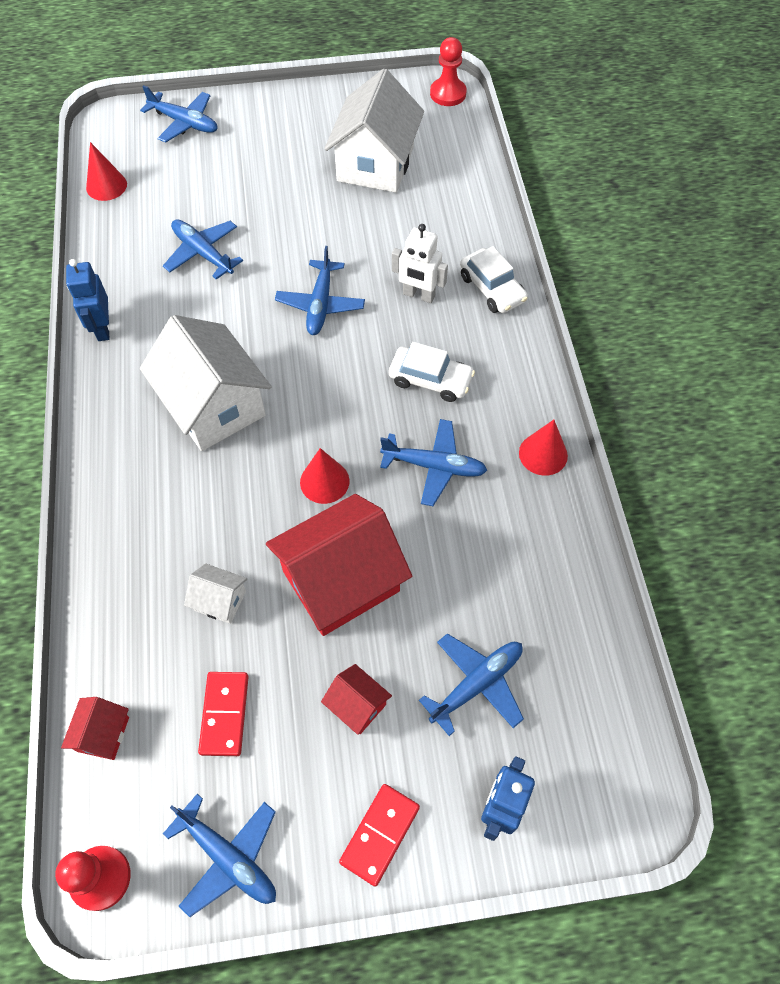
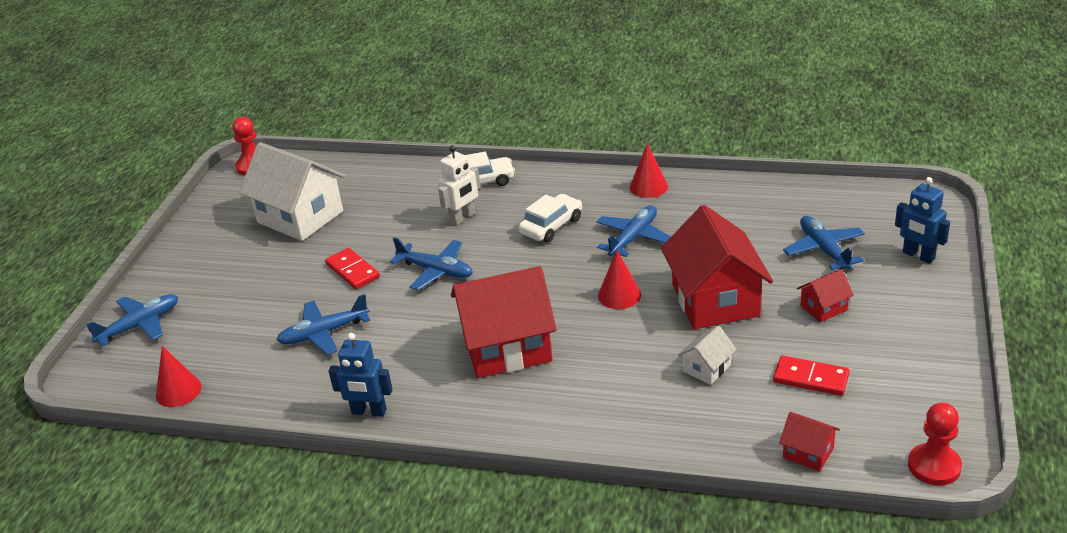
camera: 65 degrees left, 25 degrees down
(214, 406) = (507, 348): white house -> red house
(228, 857) = (930, 391): blue plane -> none
(379, 834) = (926, 312): red domino -> red domino (352, 271)

